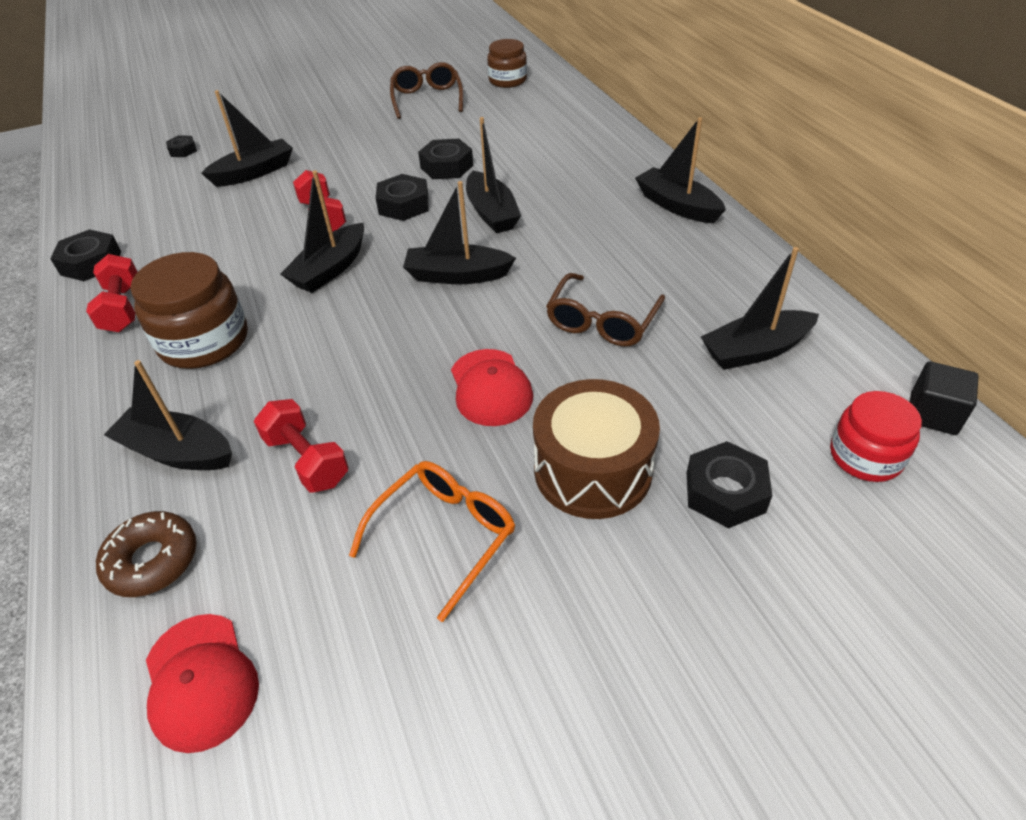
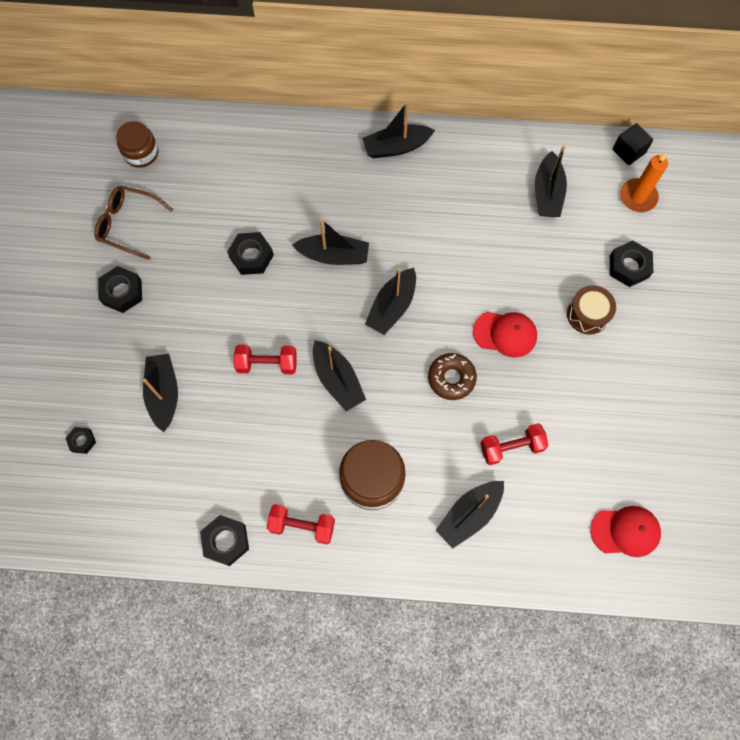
camera: 65 degrees left, 25 degrees up
(152, 560) = (544, 541): brown donut -> brown donut (451, 378)
(404, 205) = (286, 305): black nut -> black nut (122, 292)
(444, 535) = (594, 399): orange glasses -> none
(592, 470) = (587, 314): brown drum -> brown drum, size x0.66
(602, 321) = (483, 251): brown glasses -> none
(865, 456) = (638, 197): red jar -> orange candle

